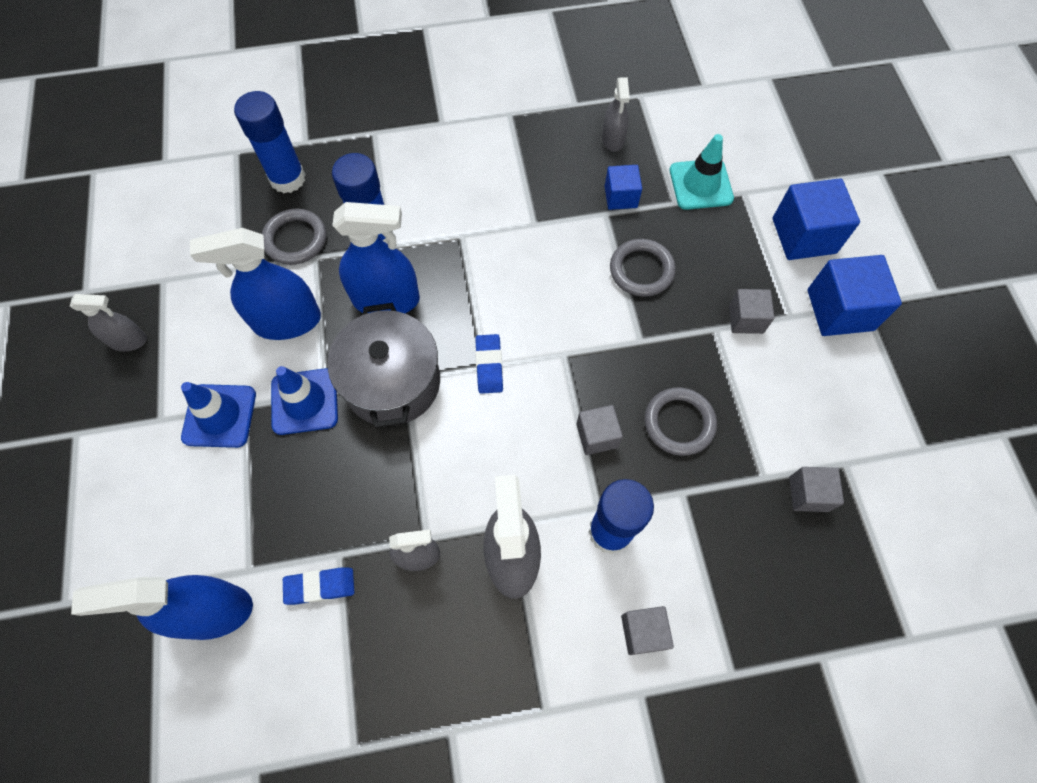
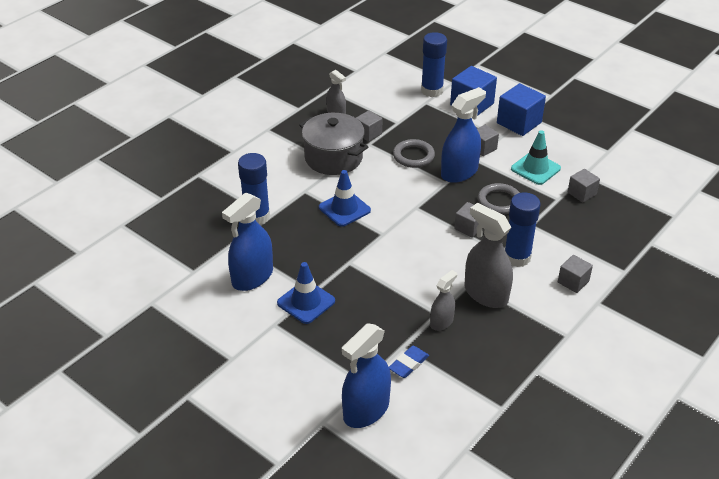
camera: 40 degrees left, 25 degrees down
(128, 340) = (165, 339): grey spray bottle -> none
(219, 416) = (265, 336): blue traffic cone -> blue traffic cone (344, 209)
(287, 179) = (172, 219): blue glue stick -> blue glue stick (432, 91)
(295, 239) = (211, 242): grey ring -> none
(386, 299) = (297, 237): blue spray bottle -> blue spray bottle (459, 172)
(392, 382) = (343, 267): grey pot -> grey pot (333, 158)
(489, 365) = (385, 232): blue eraser -> none
(620, 197) = (368, 133): blue cube -> grey cube
(700, 184) = (401, 109): turquoise traffic cone -> turquoise traffic cone (535, 169)

